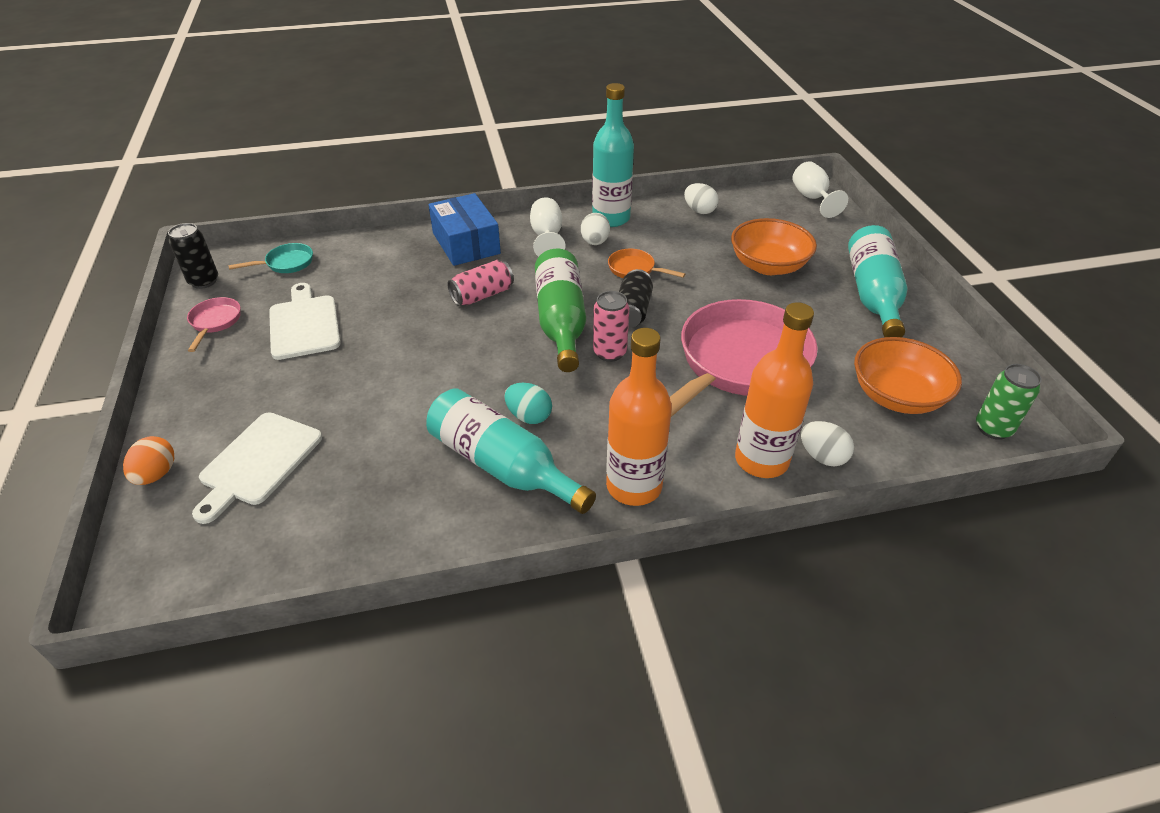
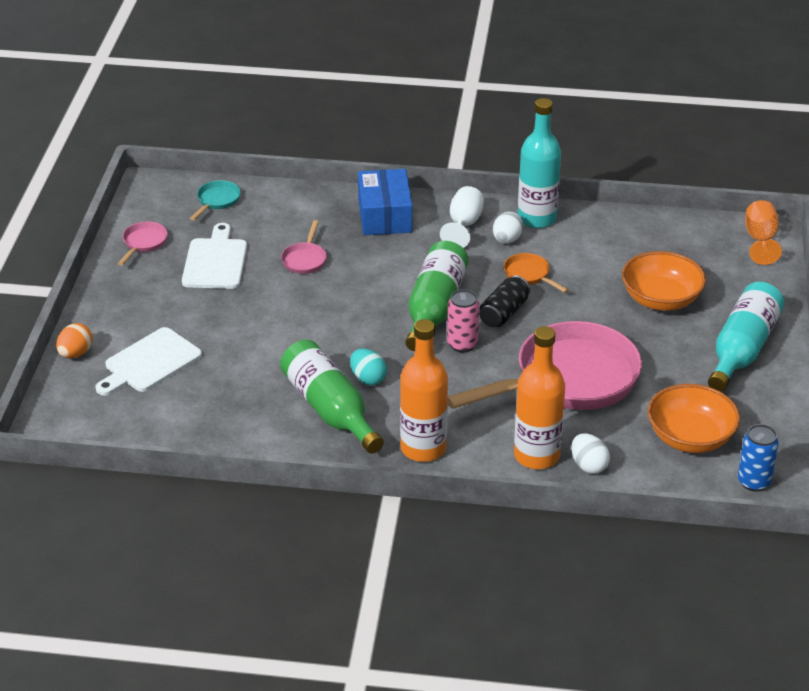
camera: 20 degrees right, 5 degrees down
(204, 281) = (143, 203): black can -> none
(286, 263) = (217, 201): turquoise pan -> turquoise pan turned 60 degrees counterclockwise
(403, 302) = (305, 259): none -> pink pan
(482, 295) = (377, 269): pink can -> none
(502, 465) = (330, 409): turquoise bottle -> green bottle
(699, 211) = (631, 229): white egg -> none
(812, 198) = (760, 240): white goblet -> orange goblet
(993, 428) = (754, 482): green can -> blue can

